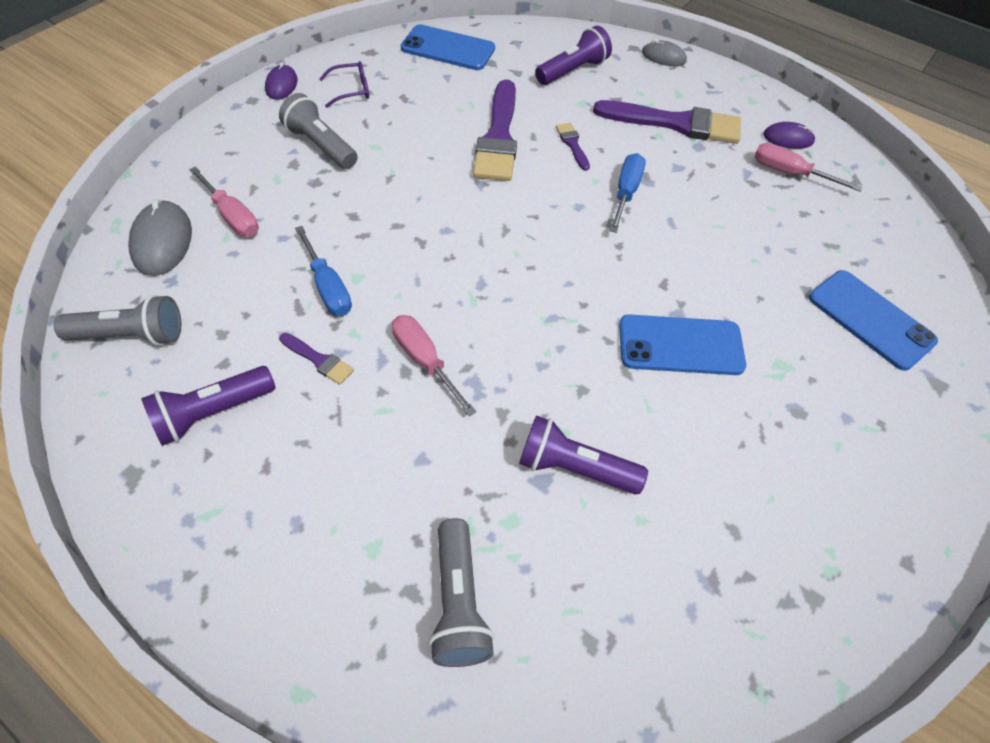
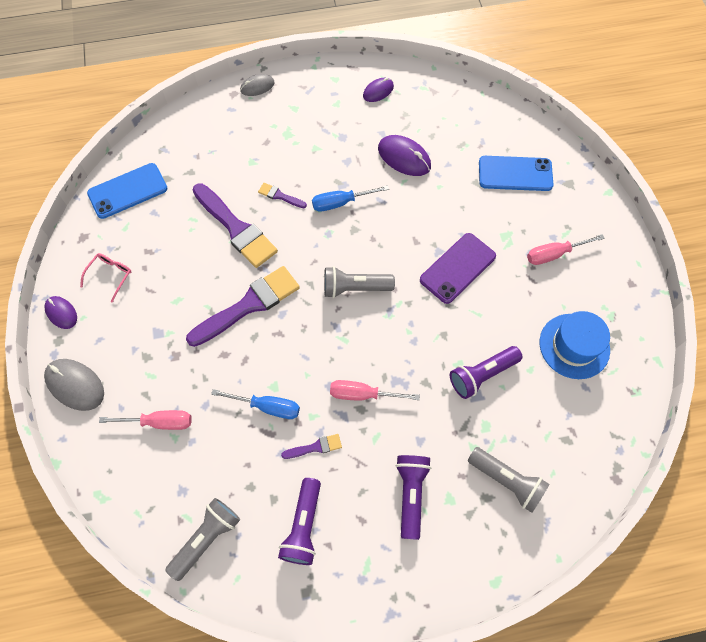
camera: 45 degrees left, 10 degrees up
(162, 241) = (143, 476): grey mouse -> grey mouse (75, 385)
(321, 145) = (145, 330): grey flashlight -> grey flashlight (355, 288)
(351, 90) = (110, 275): purple glasses -> pink glasses
(573, 71) = (220, 142): purple flashlight -> purple flashlight (411, 494)
(625, 193) = (341, 203): blue screwdriver -> blue screwdriver turned 75 degrees counterclockwise
(675, 123) = (315, 131): purple brush -> purple brush (249, 305)
(680, 345) = (457, 268): blue phone -> purple phone
(733, 552) = (574, 346): none -> blue hat
(746, 208) = (404, 157): none -> purple mouse
(790, 173) = (401, 115): pink screwdriver -> pink screwdriver (554, 254)

